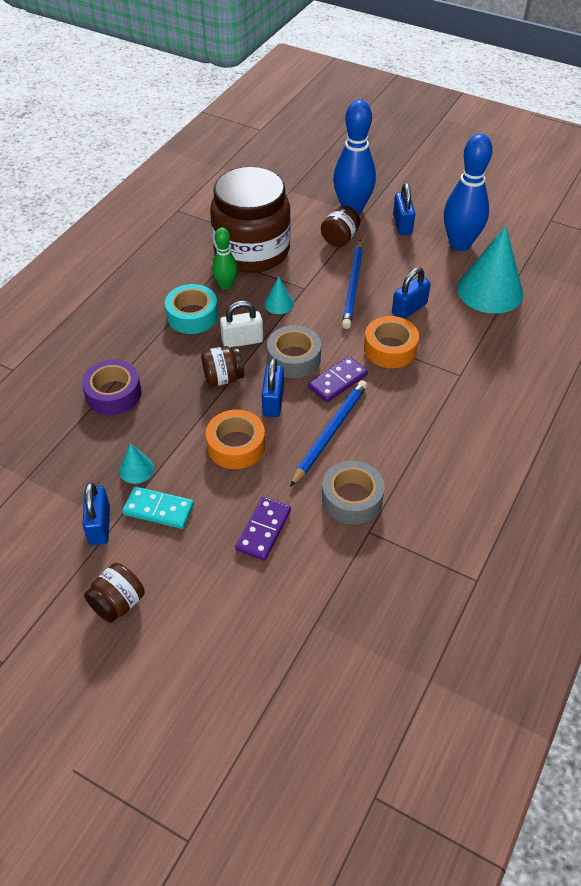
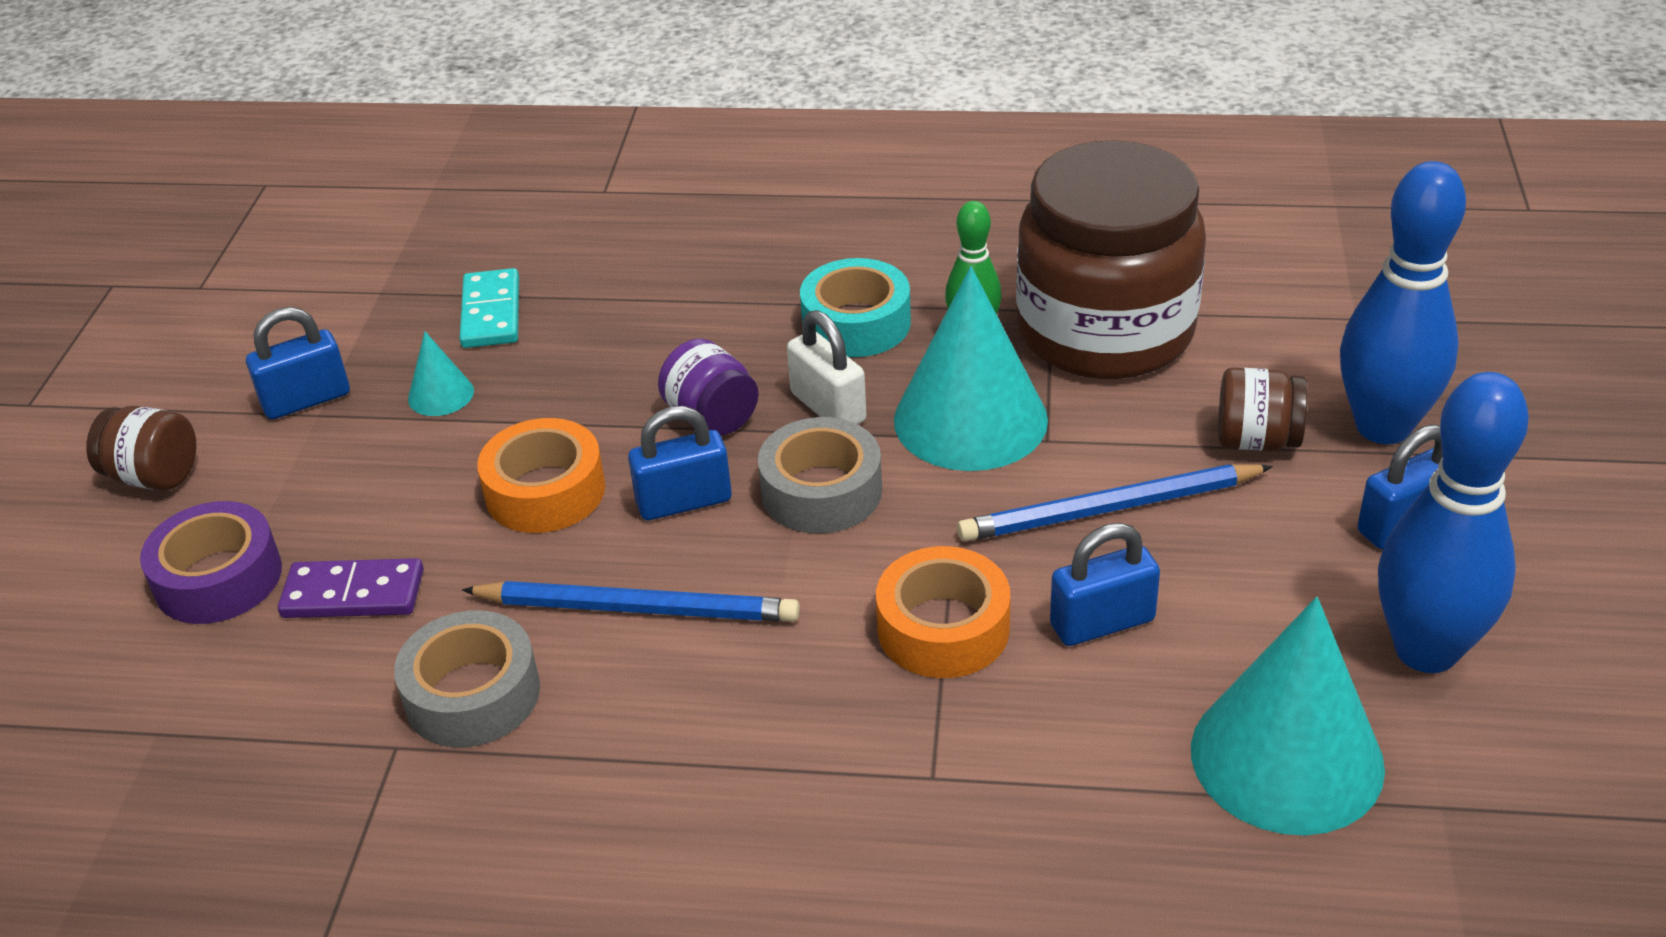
camera: 70 degrees right, 10 degrees down
(113, 394) = (603, 308): purple tape -> purple tape (218, 578)
(158, 509) = (360, 451): turquoise domino -> turquoise domino (491, 313)
(223, 378) = (712, 417): brown jar -> purple jar
(279, 304) = (970, 419): turquoise cone -> turquoise cone, size x2.24
(338, 381) = (792, 575): purple domino -> none
(409, 309) = (1102, 622): blue padlock -> blue padlock turned 45 degrees counterclockwise

